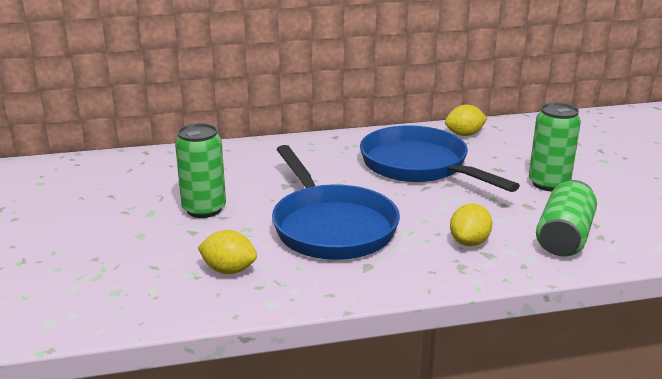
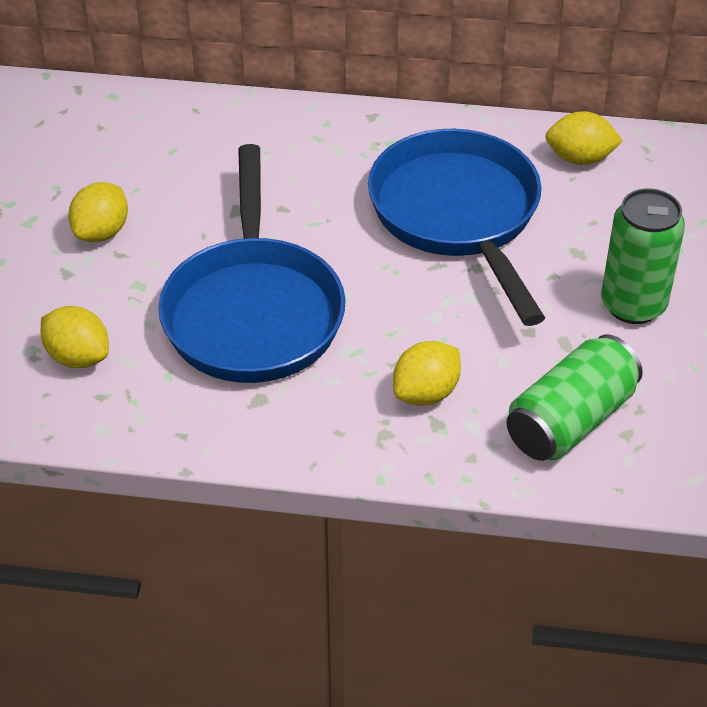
camera: 20 degrees right, 20 degrees up
(204, 209) = (101, 232): green can -> yellow lemon

